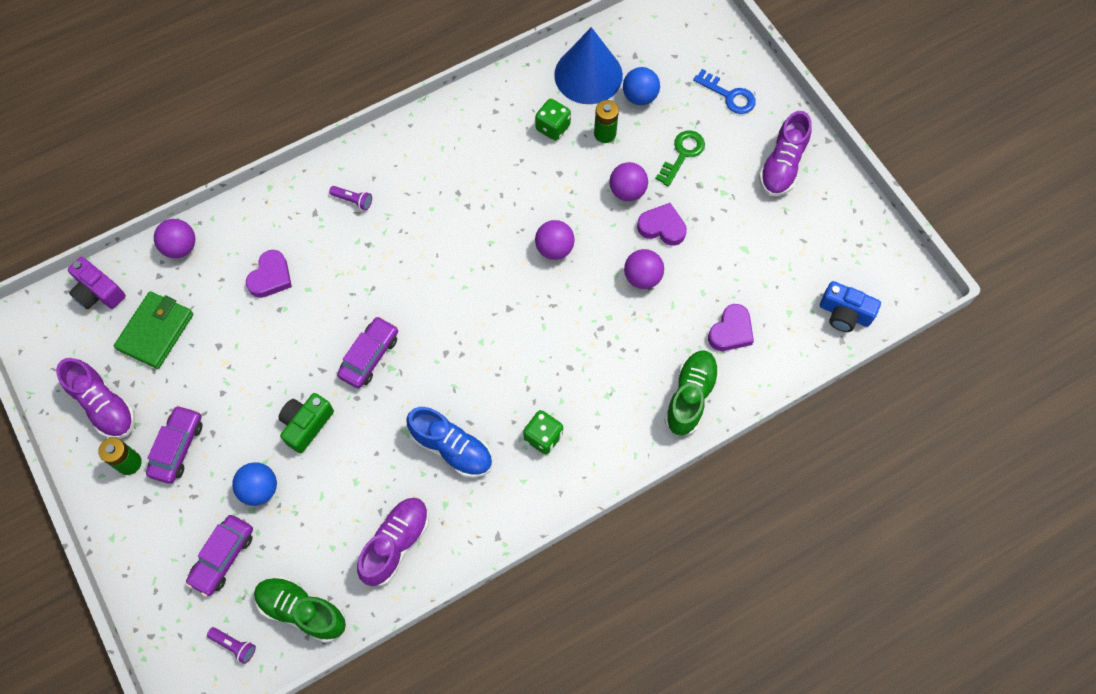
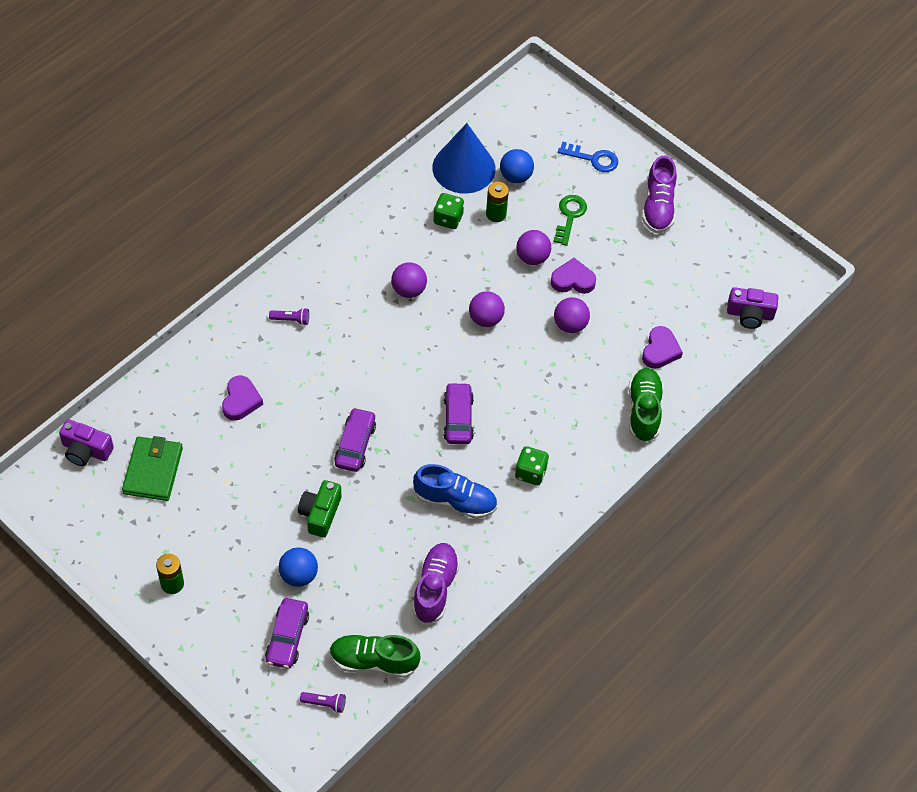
camera: 20 degrees left, 10 degrees down
(104, 405) = (130, 543): purple shoe -> none
(177, 447) = (211, 560): purple car -> purple car (458, 418)
(180, 247) = (147, 395): purple ball -> purple ball (408, 290)
(844, 313) = (750, 314): blue camera -> purple camera

